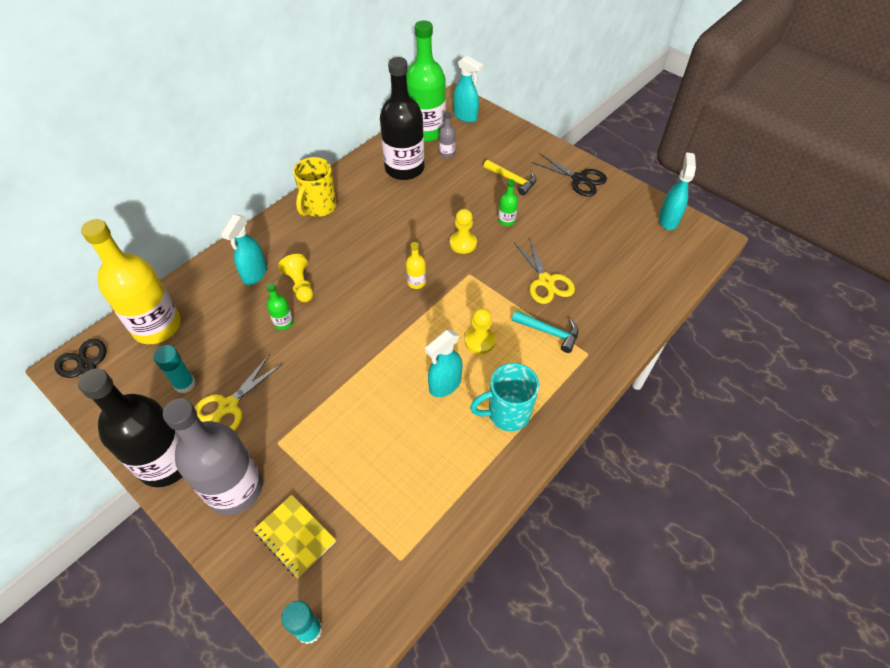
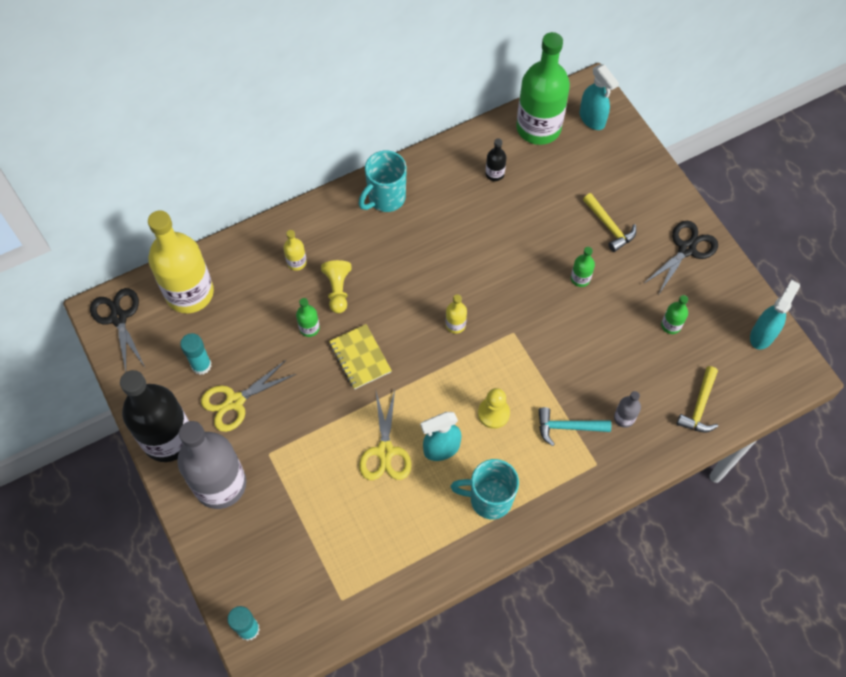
camera: 20 degrees right, 10 degrees up
(254, 274) = (296, 262): turquoise spray bottle -> yellow bottle
(295, 536) = (259, 546): yellow notebook -> yellow notebook (360, 357)
(319, 207) = (385, 198): yellow mug -> turquoise mug
(404, 168) = (494, 174): black bottle -> black bottle, size x0.41
(447, 153) = (550, 167): grey bottle -> grey bottle (624, 418)
(463, 243) = (521, 293): yellow pawn -> none
(546, 281) = (590, 367): yellow scissors -> yellow scissors (385, 451)
(549, 332) = (567, 427): turquoise hammer -> turquoise hammer turned 135 degrees clockwise
(579, 179) = (686, 249): black scissors -> black scissors turned 105 degrees counterclockwise
(595, 233) = (671, 325): none -> green bottle
(649, 283) = (699, 406): none -> yellow hammer

